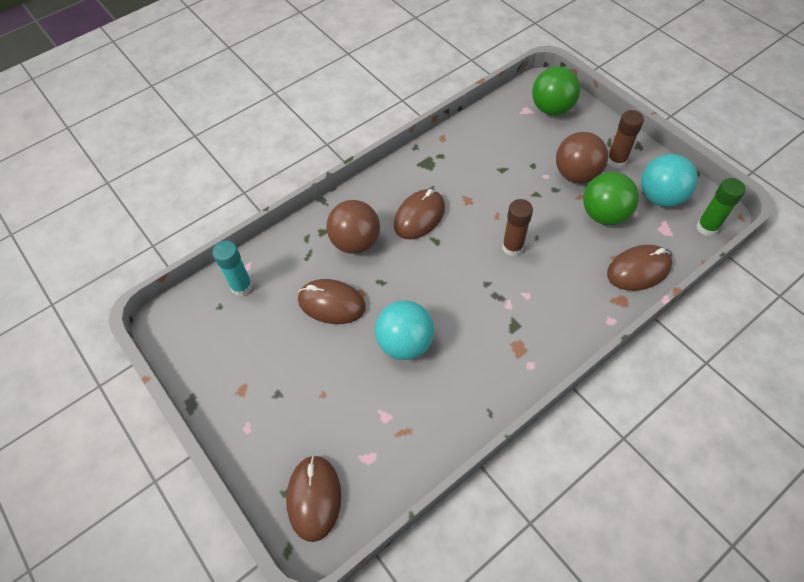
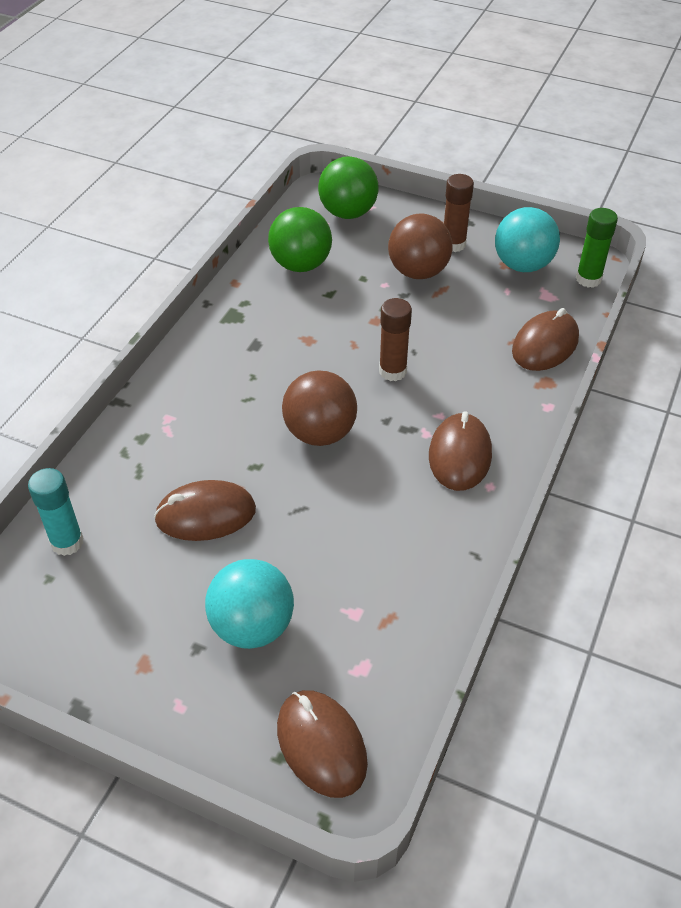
camera: 30 degrees left, 10 degrees down
(355, 242) = (194, 434): brown ball -> brown ball (320, 433)
(405, 343) = (328, 521): turquoise ball -> turquoise ball (252, 626)
(419, 216) = (259, 377): brown mouse -> brown mouse (460, 455)
(604, 214) = (474, 302): green ball -> green ball (301, 265)

